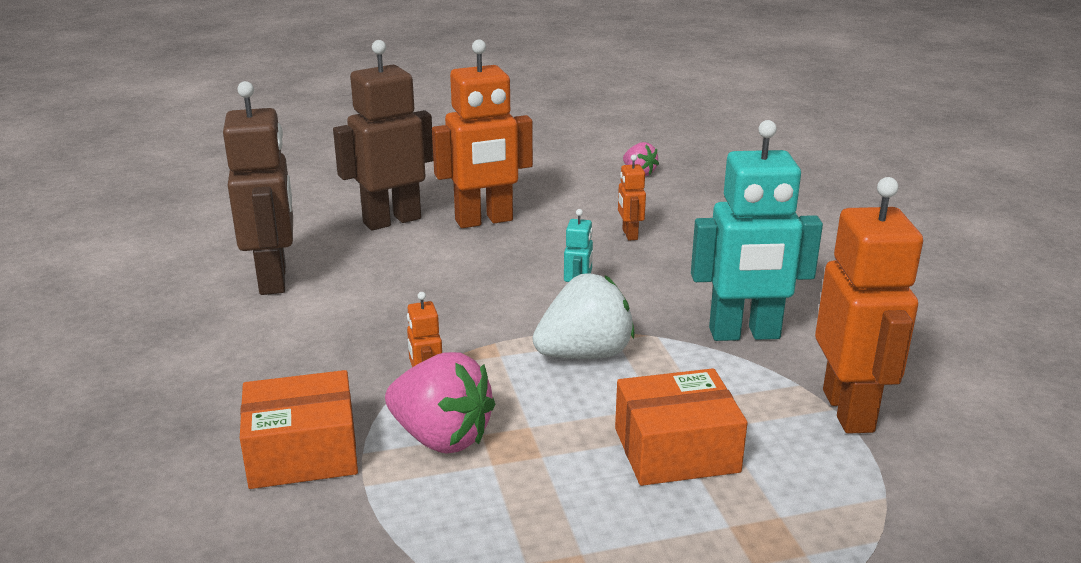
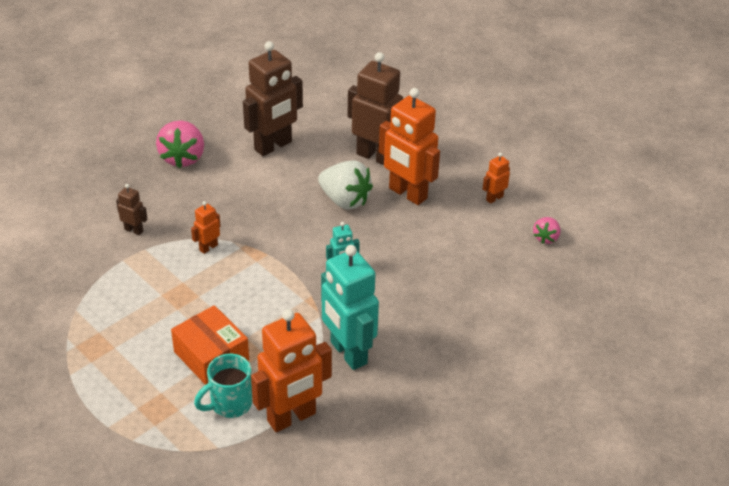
camera: 60 degrees right, 15 degrees up
(303, 452) = (134, 230): orange box -> brown robot
(441, 437) = (171, 269): pink strawberry -> pink strawberry (183, 158)
(584, 354) = (279, 293): white strawberry -> white strawberry (345, 200)
(629, 234) = (441, 264): orange robot -> orange robot (494, 198)
(793, 460) = (229, 404): none -> turquoise mug

